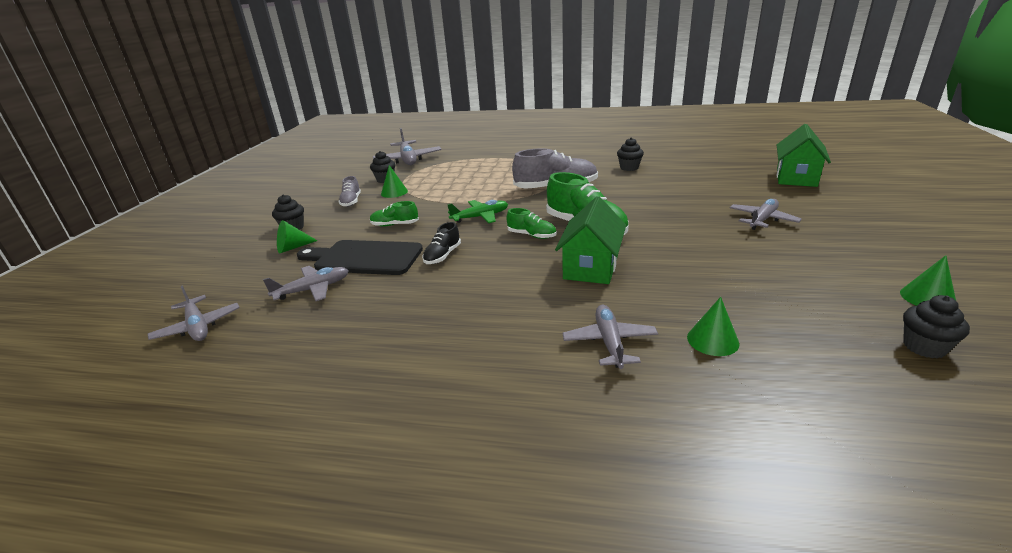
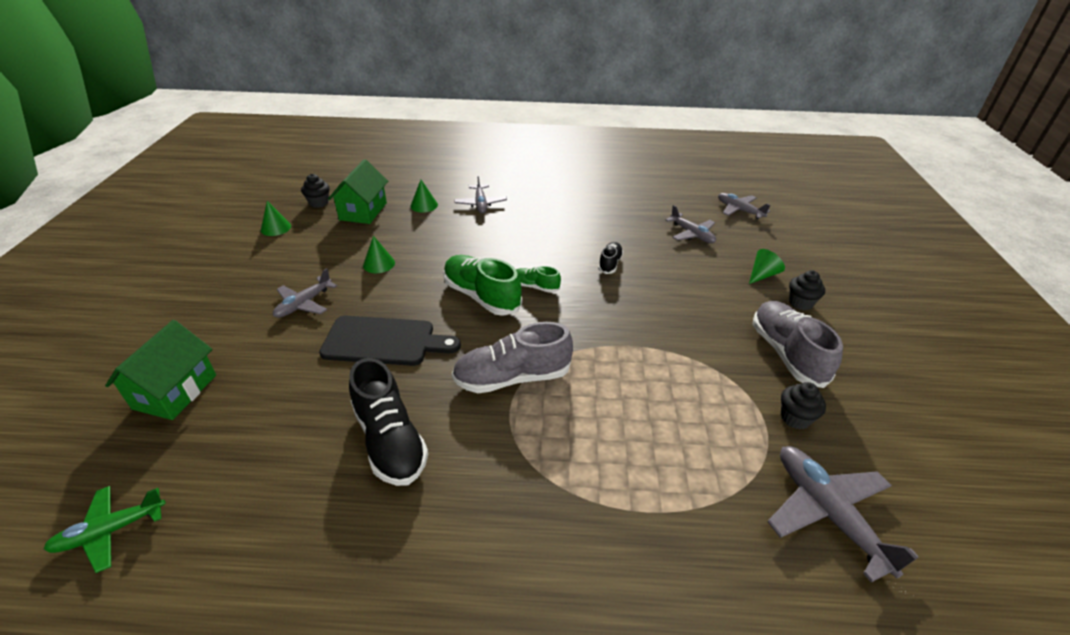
camera: 170 degrees right, 10 degrees up
(313, 289) = (692, 234): grey plane -> grey plane turned 90 degrees counterclockwise
(351, 201) = (786, 354): grey shoe -> grey shoe, size x1.90
(364, 258) = (679, 262): black cutting board -> black cutting board (384, 341)
(394, 192) = (745, 376): green cone -> green cone (379, 264)
(395, 225) = (686, 305): green shoe -> none
(480, 217) = (596, 316): green plane -> green plane (110, 531)
(591, 267) = (483, 252): green house -> green house (363, 211)
(629, 168) = (390, 440): black cupcake -> black shoe

